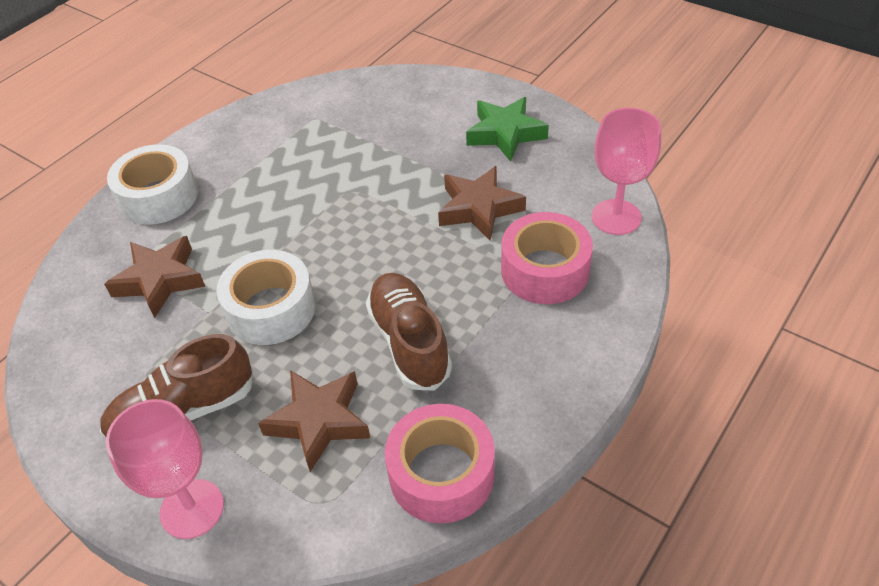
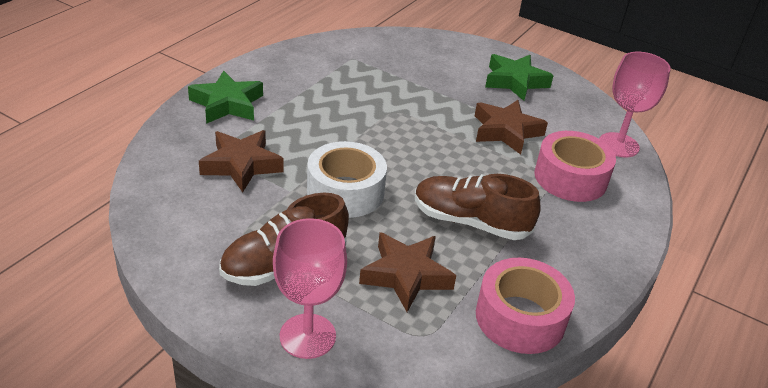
camera: 10 degrees left, 10 degrees down
(158, 196) = (227, 104): white tape -> green star
(409, 342) = (470, 222): brown shoe -> brown shoe turned 45 degrees counterclockwise

